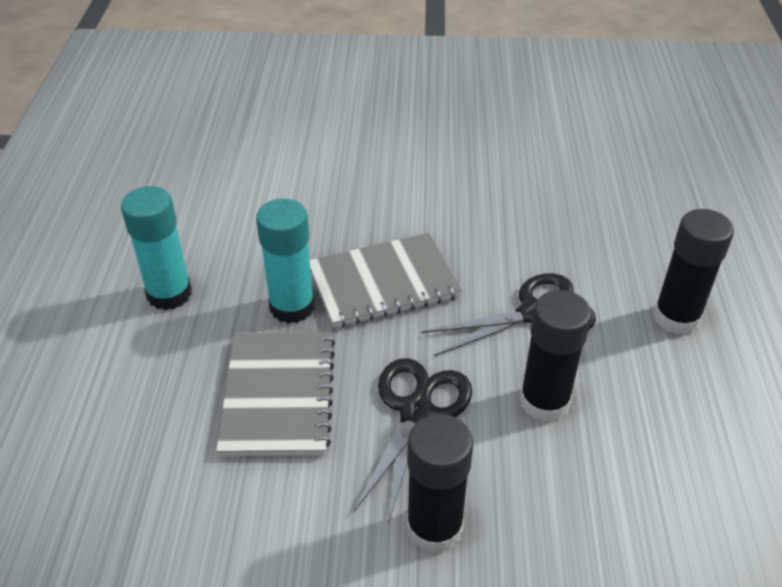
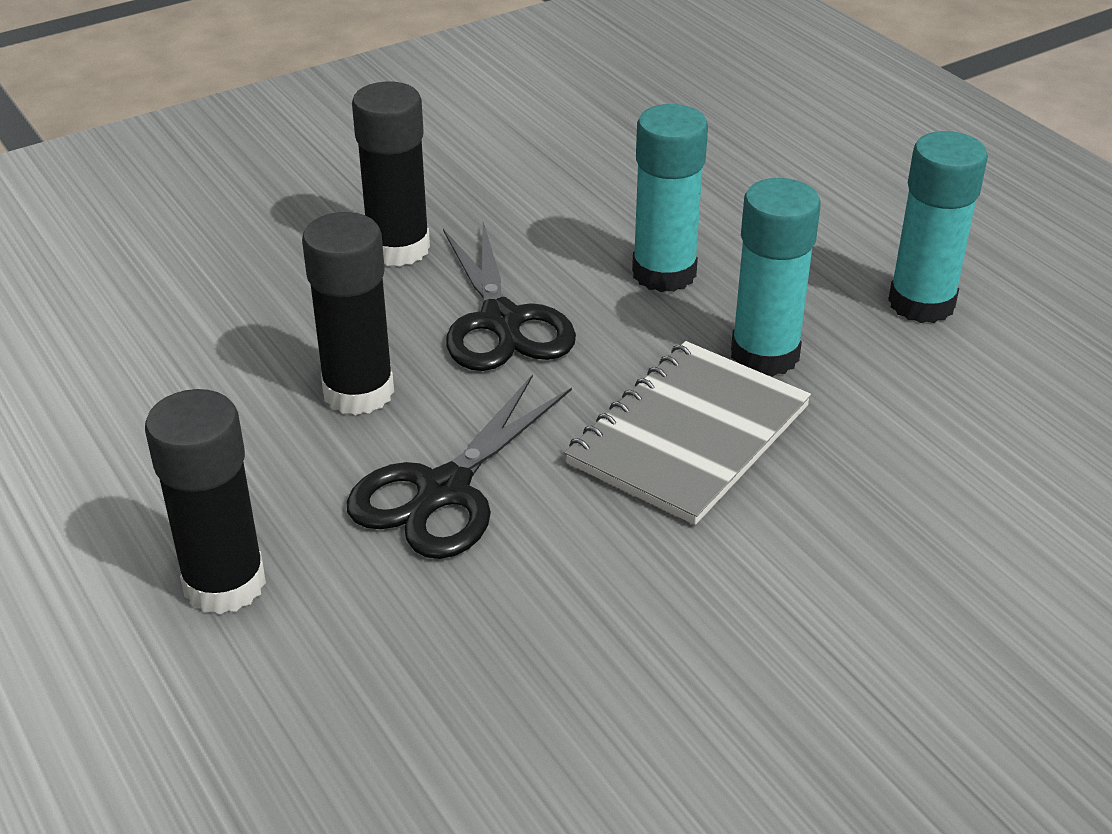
camera: 145 degrees right, 5 degrees down
(278, 395) = (664, 273): grey notebook -> turquoise glue stick

